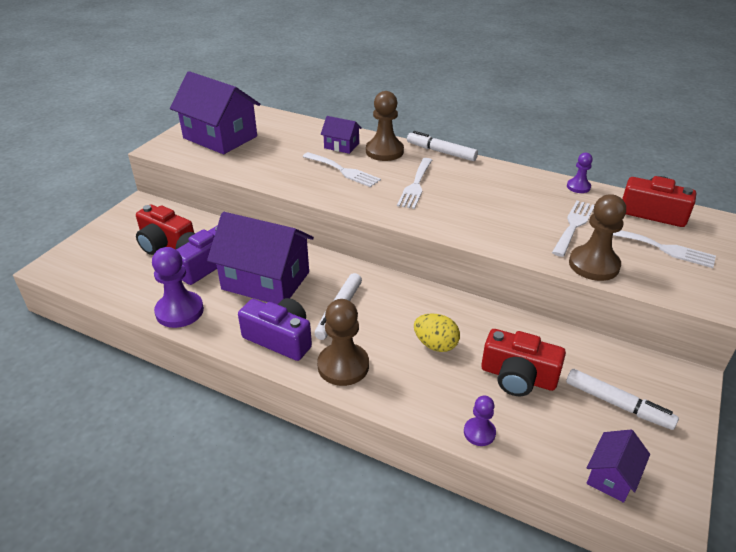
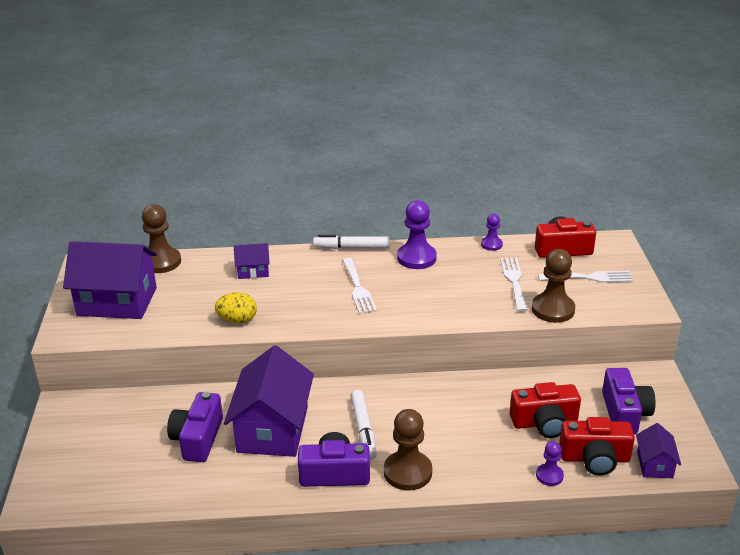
camera: 30 degrees left, 5 degrees down
(165, 244) = (135, 434): red camera -> red camera (595, 458)
(179, 311) = (218, 489): purple pawn -> purple pawn (416, 258)
(266, 280) = (272, 429): purple house -> purple house turned 75 degrees counterclockwise
(343, 171) = (280, 296): white fork -> none
(384, 151) = (299, 263): brown pawn -> brown pawn (161, 262)
(435, 345) = (465, 424): yellow egg -> yellow egg (237, 320)
(617, 404) = (624, 413): white marker -> purple camera

